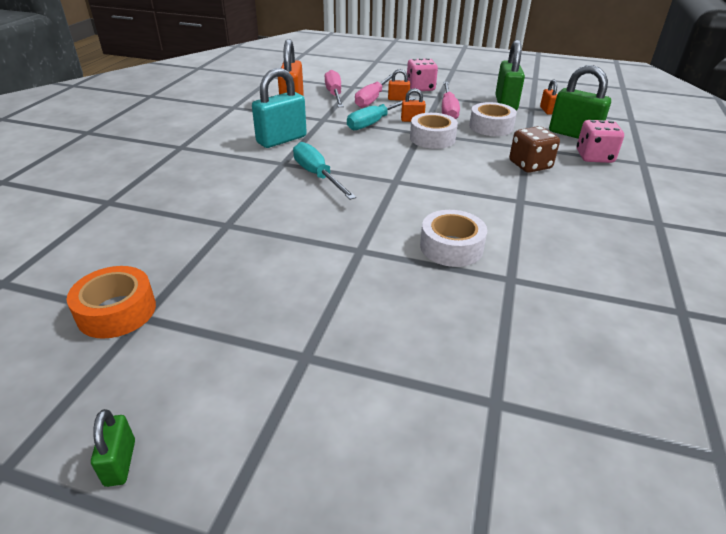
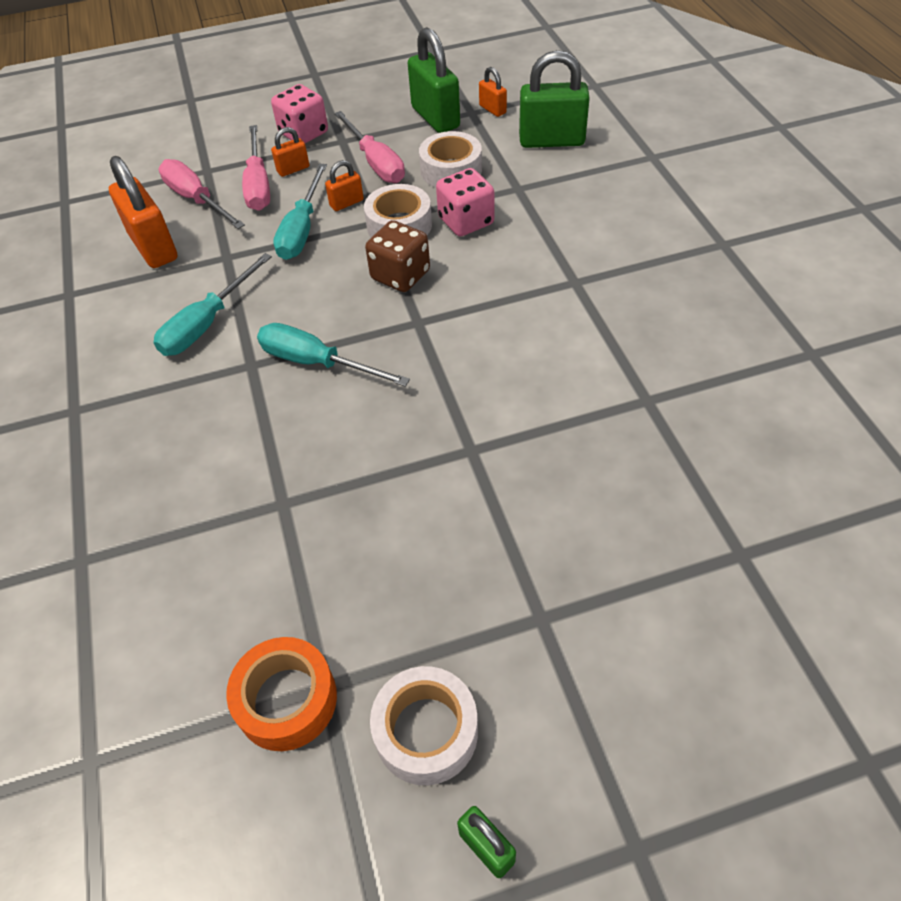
camera: 30 degrees left, 15 degrees up
(281, 140) = (207, 323): turquoise padlock -> turquoise screwdriver
(451, 247) = (559, 390): white tape -> white tape (426, 731)
(530, 165) = (543, 218): brown dice -> brown dice (400, 275)
(594, 157) = (599, 170): pink dice -> pink dice (466, 221)

